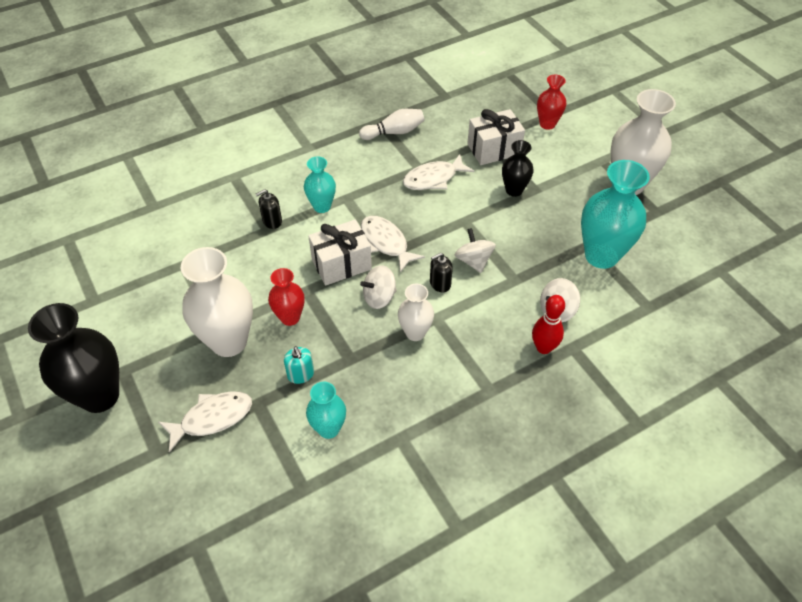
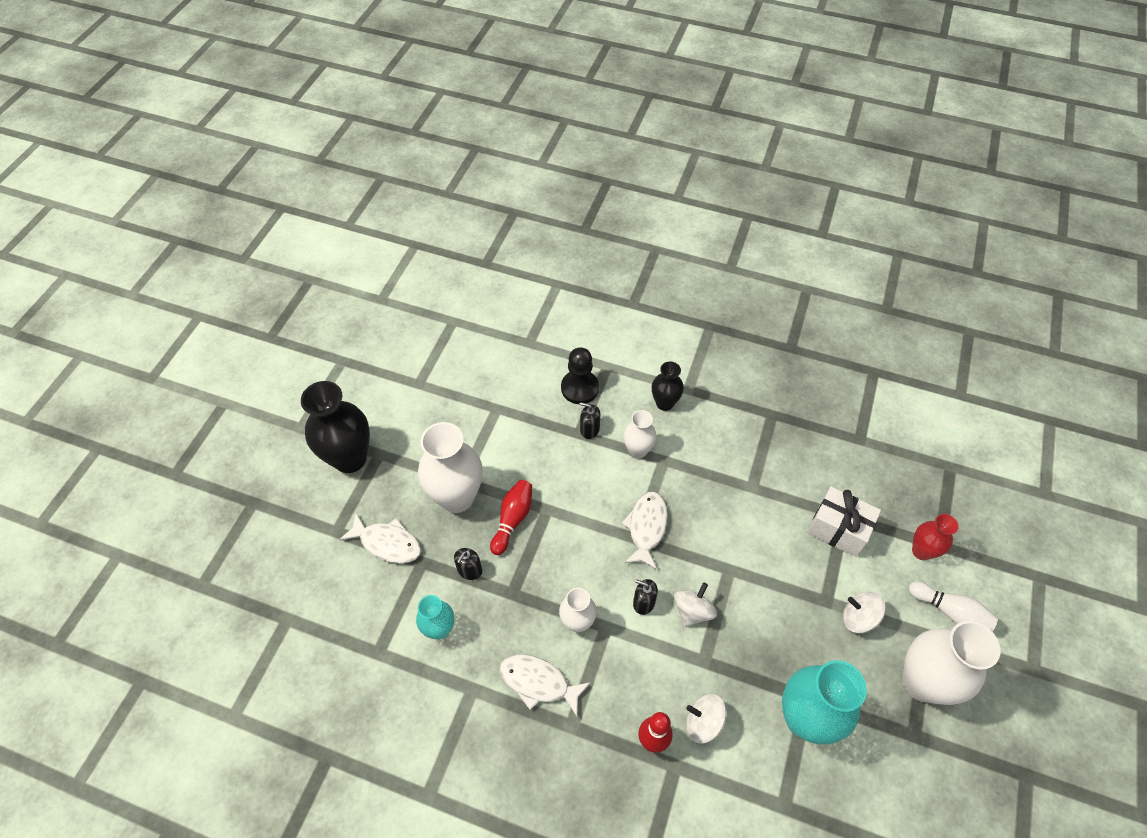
camera: 50 degrees right, 5 degrees up
(231, 203) = (579, 388): none -> black pawn
(290, 317) = (512, 519): red vase -> red bowling pin
(301, 374) = (469, 570): turquoise soap dispenser -> black soap dispenser
(322, 206) = (637, 451): turquoise vase -> white vase
(341, 264) = (594, 513): white gift -> none
(379, 297) = (588, 567): white spinning top -> white spinning top (858, 618)
(394, 132) = (772, 436): white bowling pin -> white bowling pin (950, 611)
(433, 179) = (751, 508): white fish -> white fish (538, 682)
(514, 190) = (806, 584): black vase -> black vase (664, 403)

